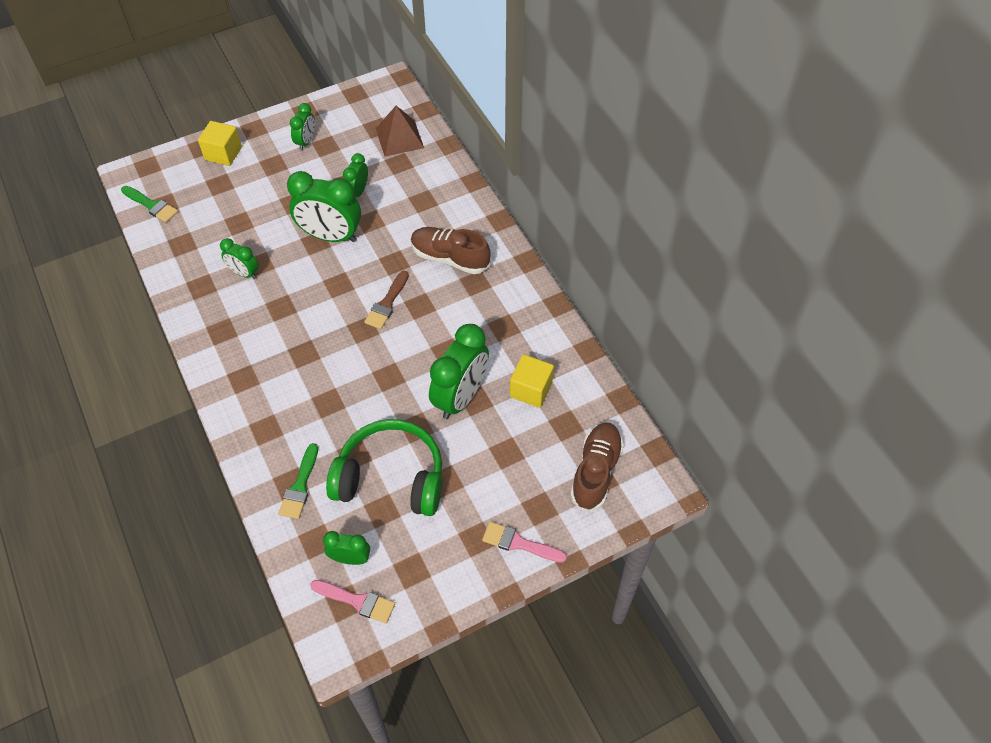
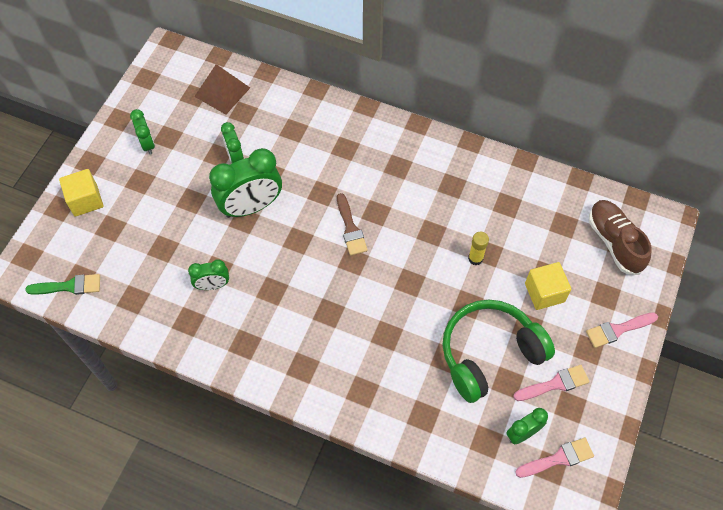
camera: 40 degrees left, 5 degrees up
(300, 486) = (433, 412): green brush -> none
(418, 542) = (555, 384): none -> pink brush
(450, 258) = (360, 160): brown shoe -> none
(460, 397) = (475, 258): green clock -> yellow glue stick
(531, 389) = (516, 217): yellow cube -> yellow cube (544, 292)

